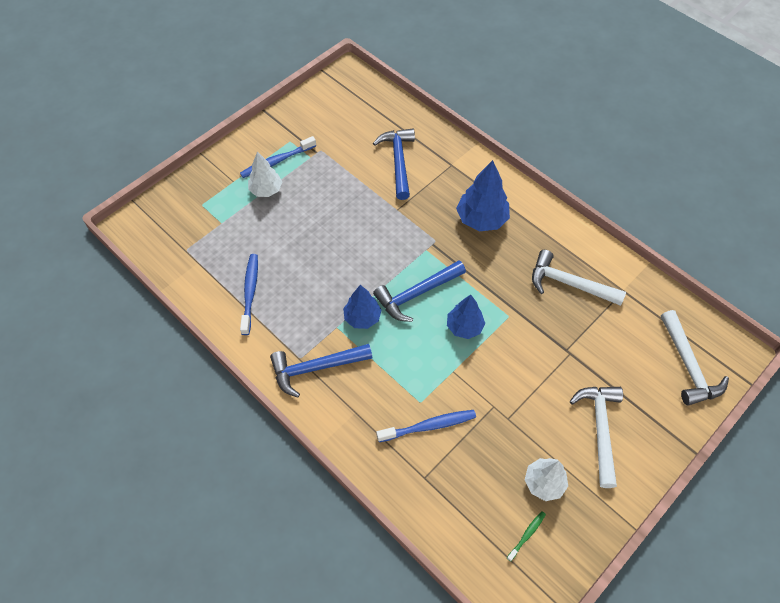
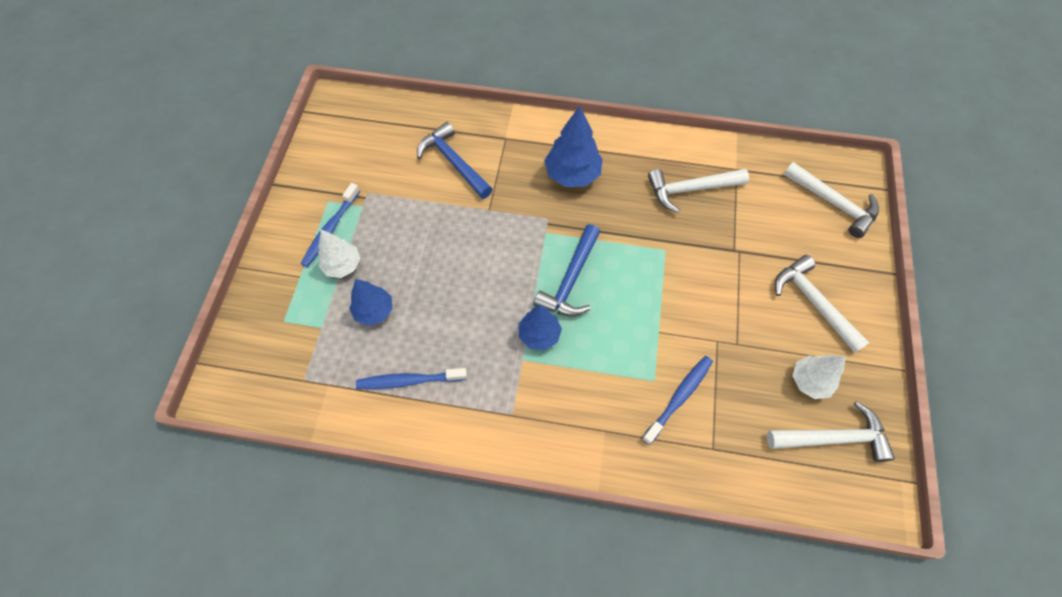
camera: 35 degrees left, 5 degrees up
(250, 292) = (409, 381): blue toothbrush -> blue toothbrush turned 60 degrees counterclockwise
(315, 368) = (535, 414): blue hammer -> none
(464, 327) = (636, 284): blue tree -> blue tree (374, 311)
(527, 535) = (833, 437): green toothbrush -> white hammer

